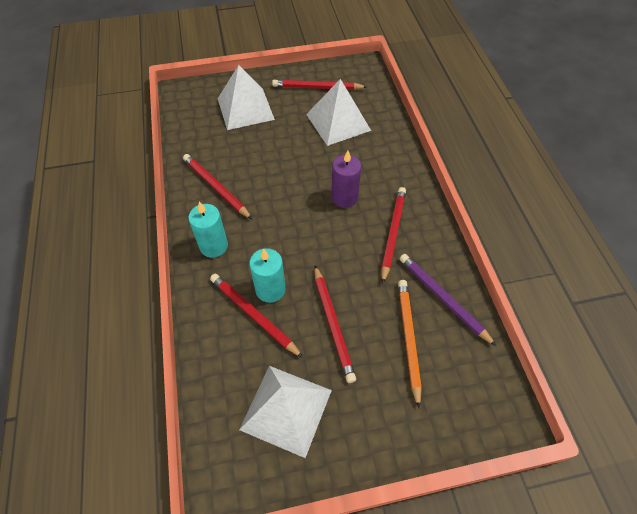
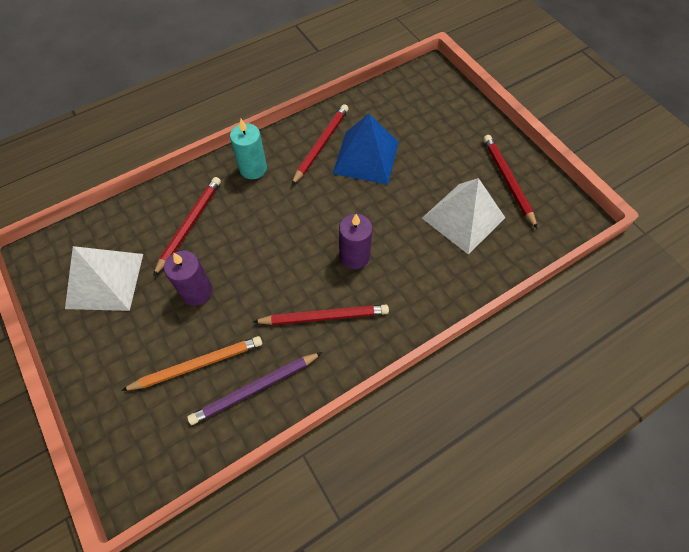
camera: 70 degrees right, 5 degrees up
(245, 108) = (437, 129): white pyramid -> none
(248, 161) = (366, 157): none -> blue pyramid
(270, 289) = (220, 228): turquoise candle -> none
(333, 324) = (197, 291): red pencil -> purple candle
(443, 298) = (255, 388): purple pencil -> purple pencil turned 150 degrees counterclockwise

